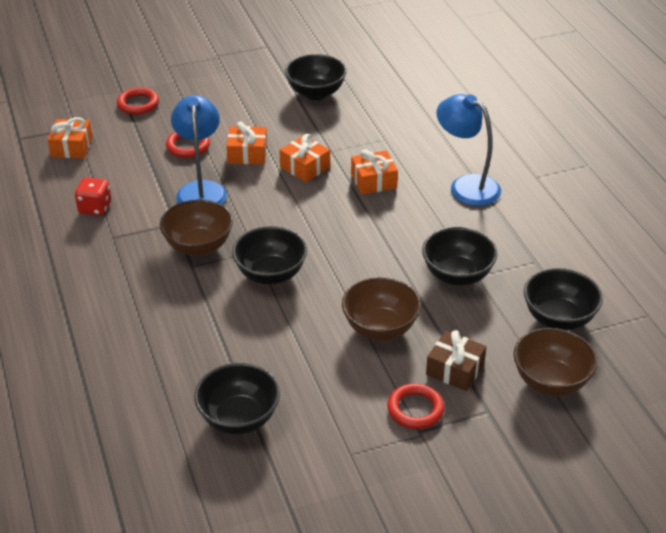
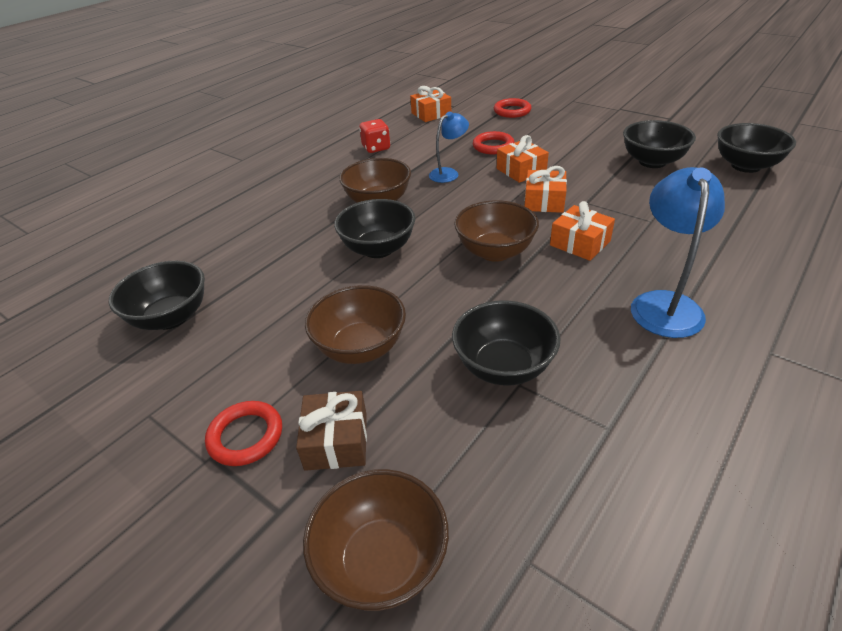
camera: 60 degrees right, 0 degrees up
(201, 190) = (448, 173): blue lamp -> blue lamp, size x0.61
(340, 221) = (495, 252): none -> brown bowl
(558, 318) = (521, 508): black bowl -> black bowl (746, 166)

